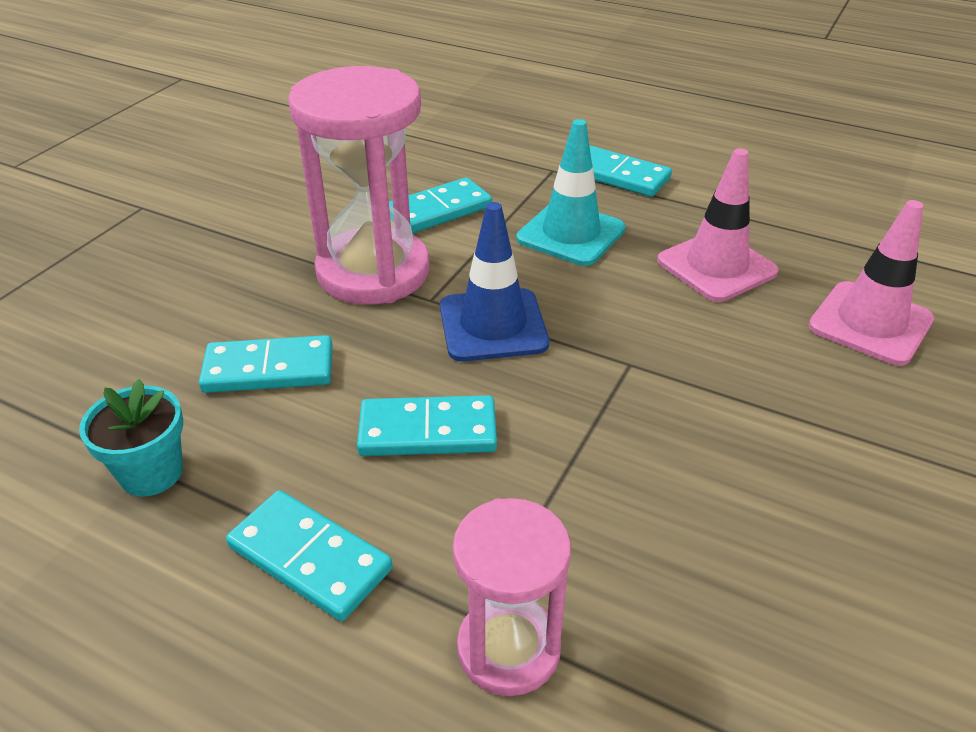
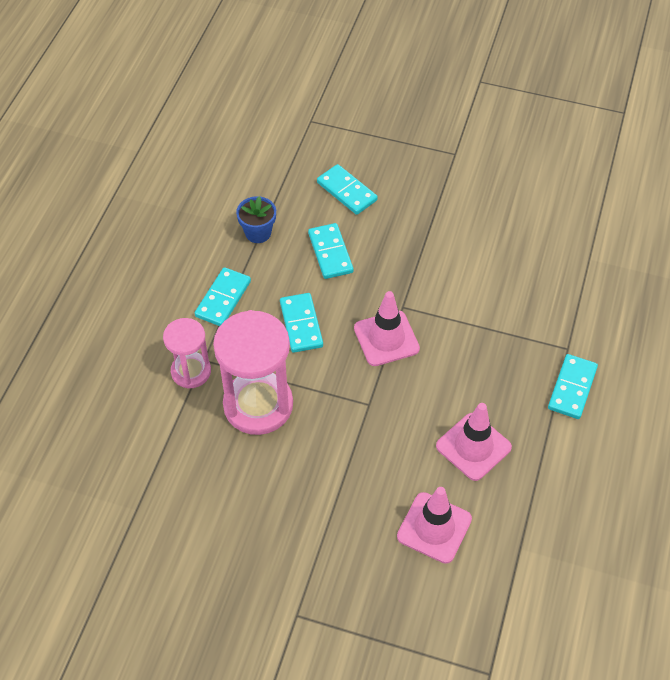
camera: 80 degrees right, 15 degrees up
(151, 473) = (258, 233): turquoise flower pot -> blue flower pot
(373, 272) = (421, 275): pink hourglass -> pink hourglass (258, 405)
(438, 210) = (494, 293): turquoise domino -> turquoise domino (347, 191)
(493, 325) = (386, 338): blue traffic cone -> pink traffic cone
(571, 234) = (488, 366): turquoise traffic cone -> none

